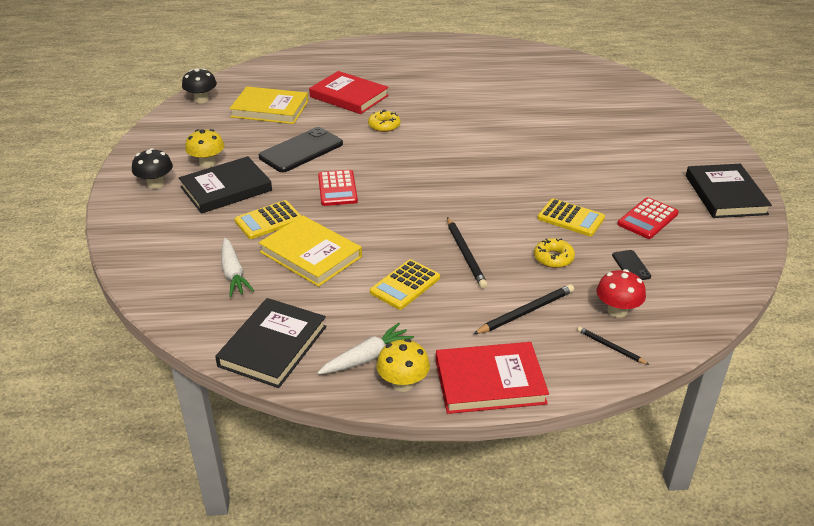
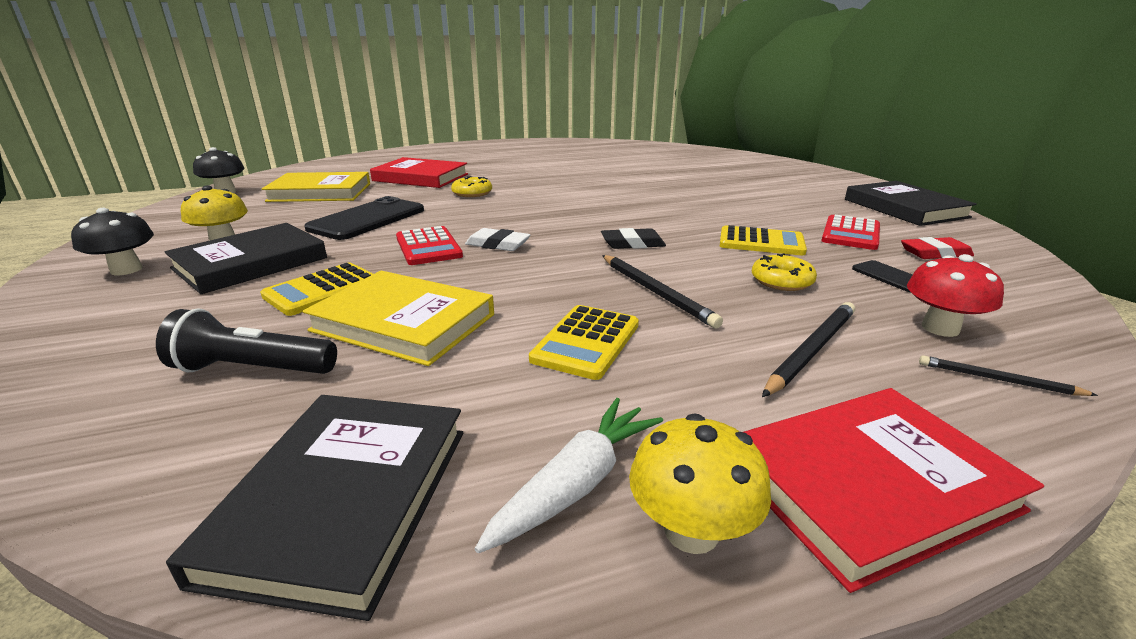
camera: 15 degrees left, 10 degrees down
(233, 274) = (252, 369): white carrot -> black flashlight
(384, 193) = (498, 244): none -> white eraser
(477, 206) = (632, 243): none -> black eraser
(689, 249) = (935, 253): none -> red eraser

